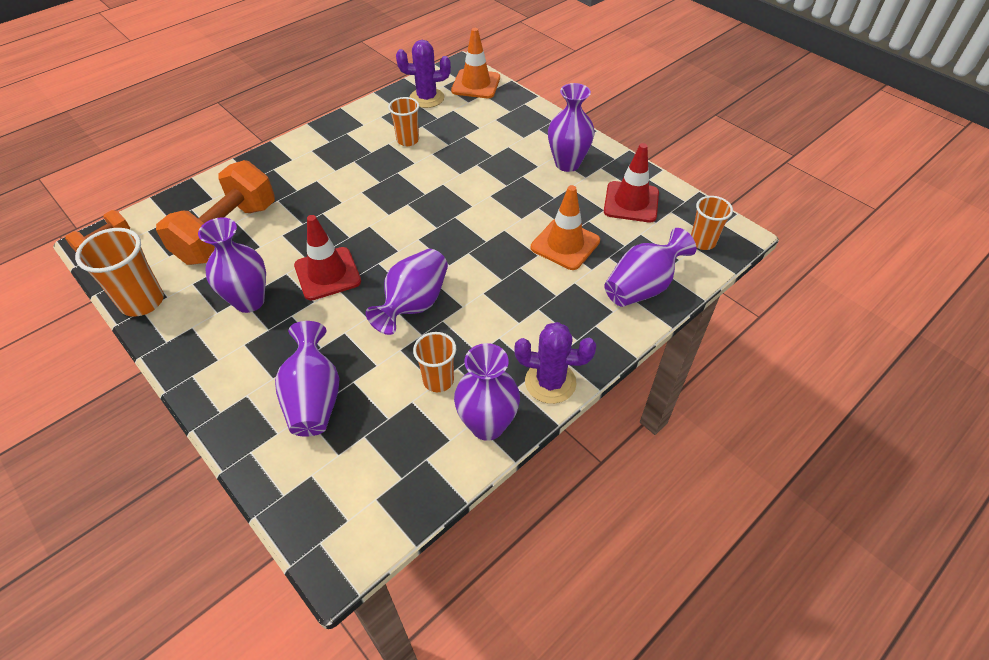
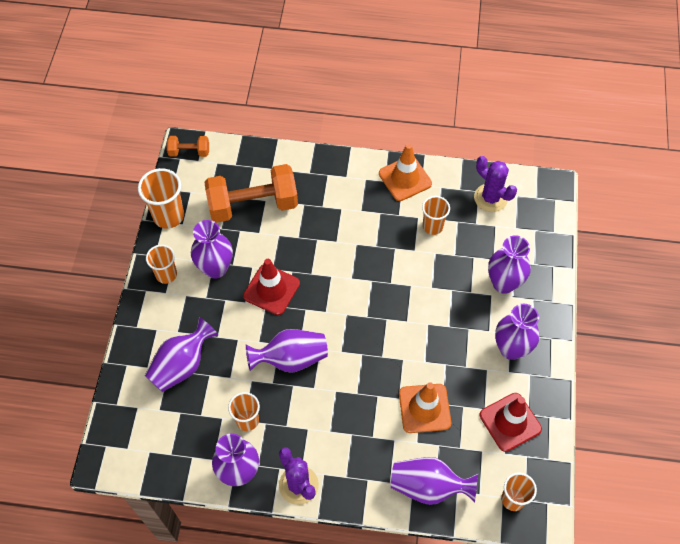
camera: 50 degrees right, 10 degrees up
(200, 345) = (166, 275): none -> orange cup
(476, 84) = (541, 215): orange traffic cone -> orange traffic cone (405, 178)
(507, 134) = (503, 283): none -> purple vase

